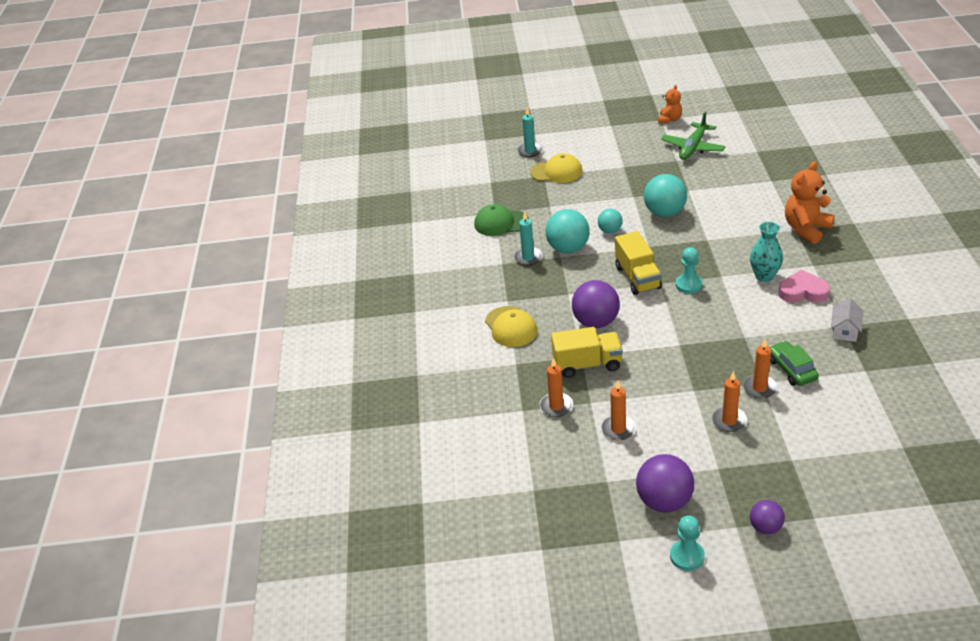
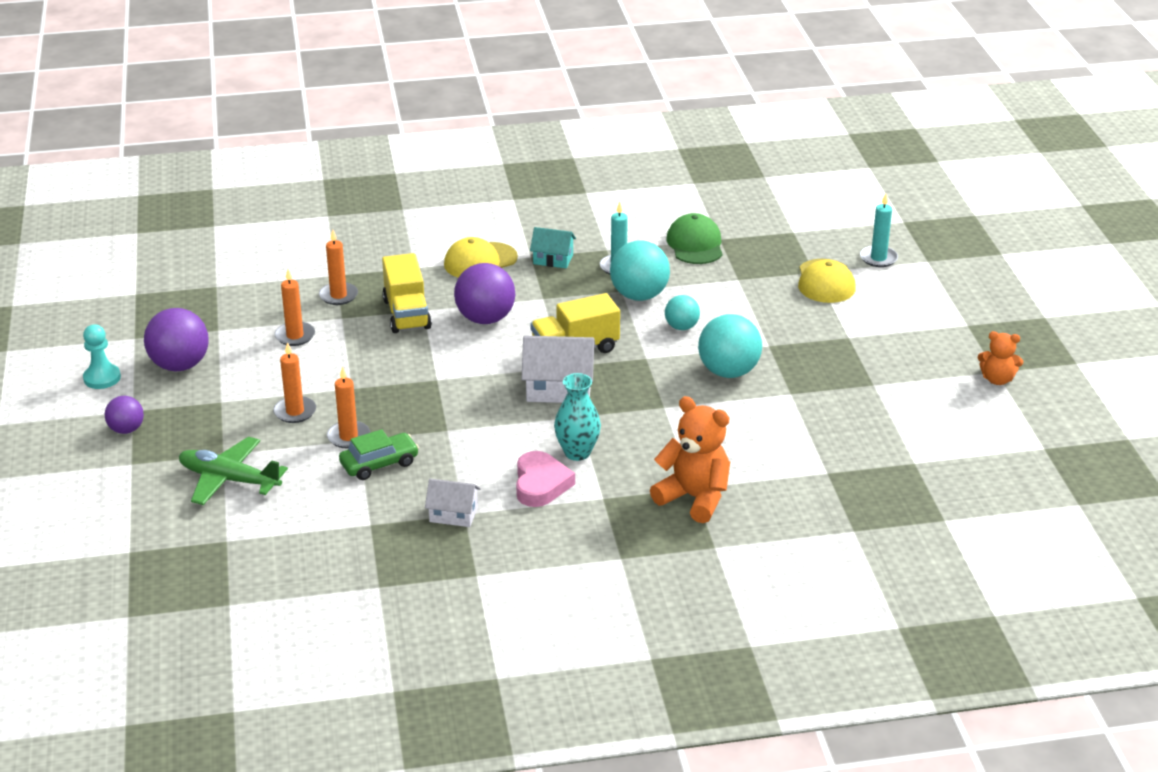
camera: 80 degrees right, 5 degrees down
(513, 289) = (553, 259): none -> turquoise house
(688, 285) = (559, 389): turquoise pawn -> white house
(693, 148) = (913, 400): green plane -> green plane (229, 479)

